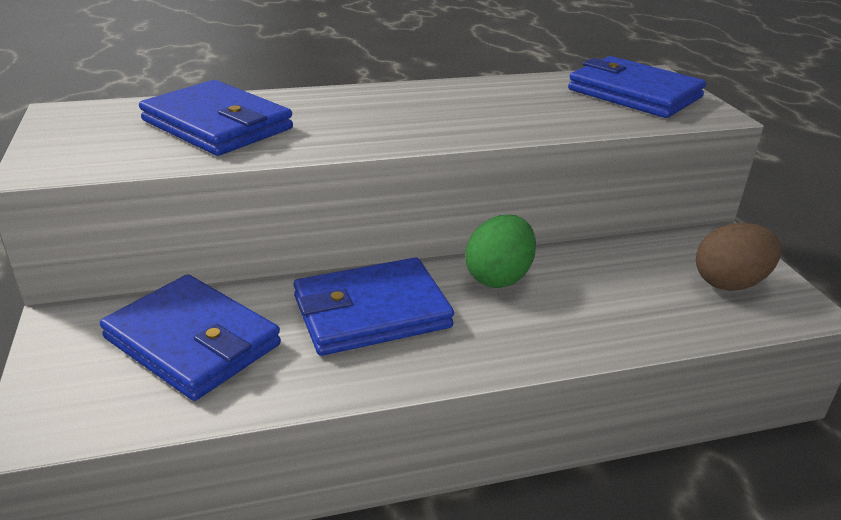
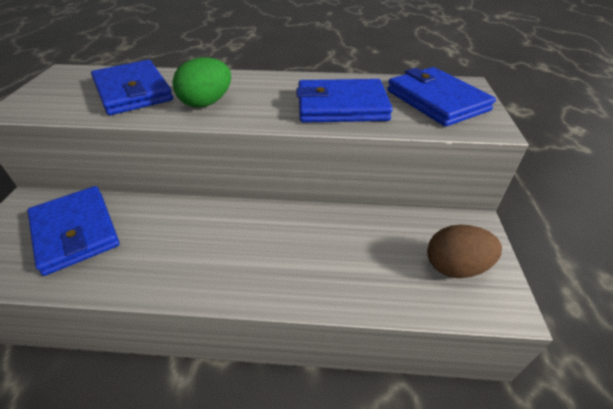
camera: 20 degrees right, 10 degrees up
(371, 312) = (188, 234): blue wallet -> blue wallet (341, 106)
(498, 277) = (286, 224): green egg -> green egg (207, 103)

